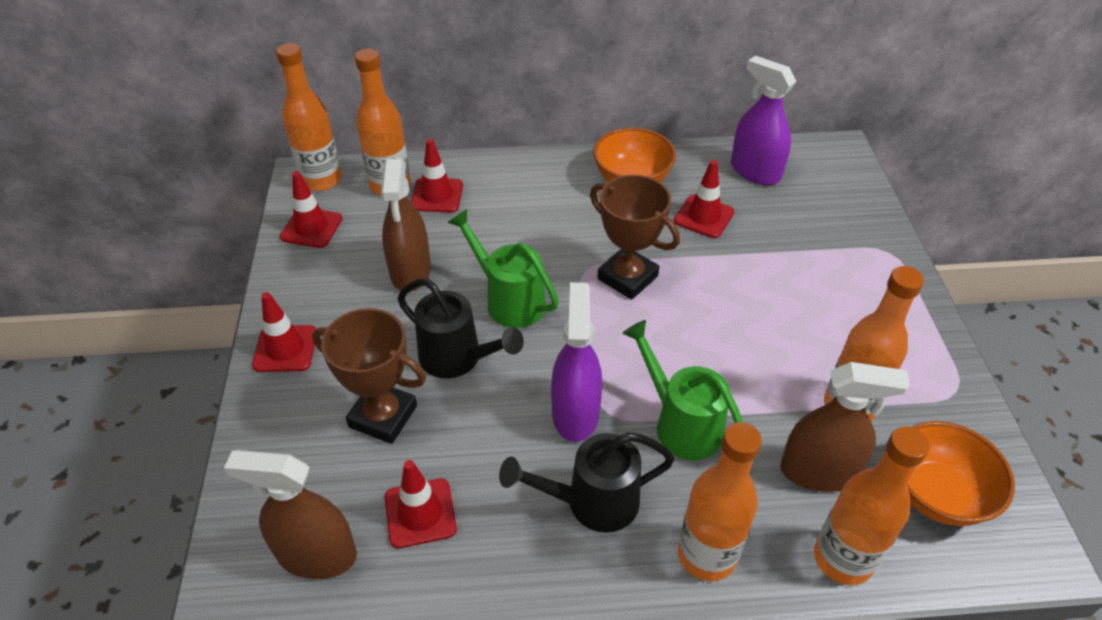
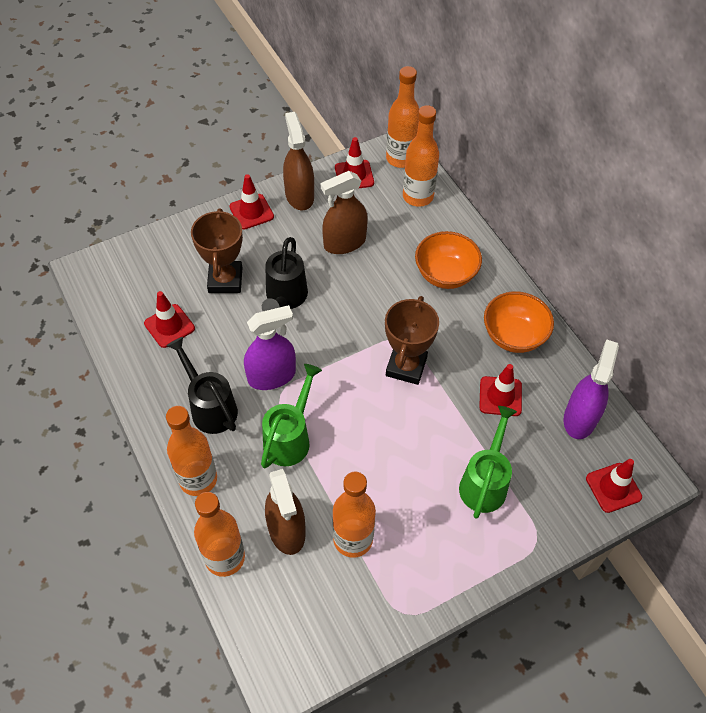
camera: 65 degrees right, 10 degrees up
(316, 555) = (127, 292): brown spray bottle -> brown spray bottle (299, 195)
(437, 195) = (424, 226): red traffic cone -> red traffic cone (613, 487)
(509, 300) = (348, 305): green watering can -> green watering can (485, 482)
(936, 494) = (299, 610): orange bowl -> orange bowl (445, 274)

